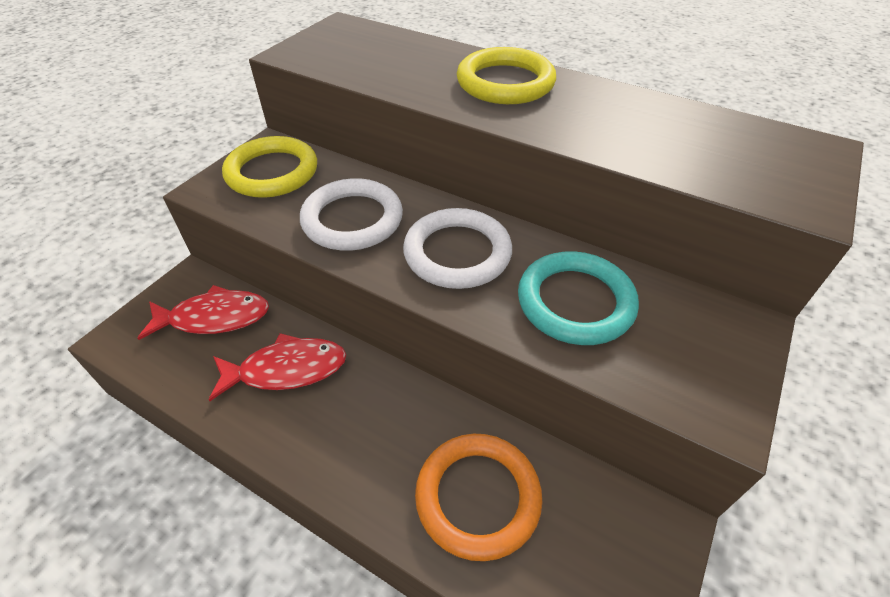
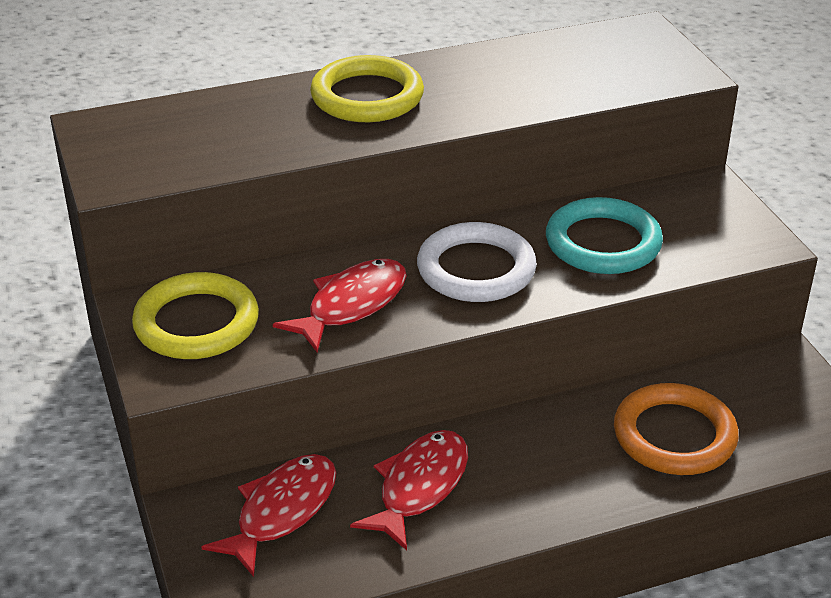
camera: 50 degrees left, 10 degrees down
(352, 219) = (351, 305): white ring -> red fish

